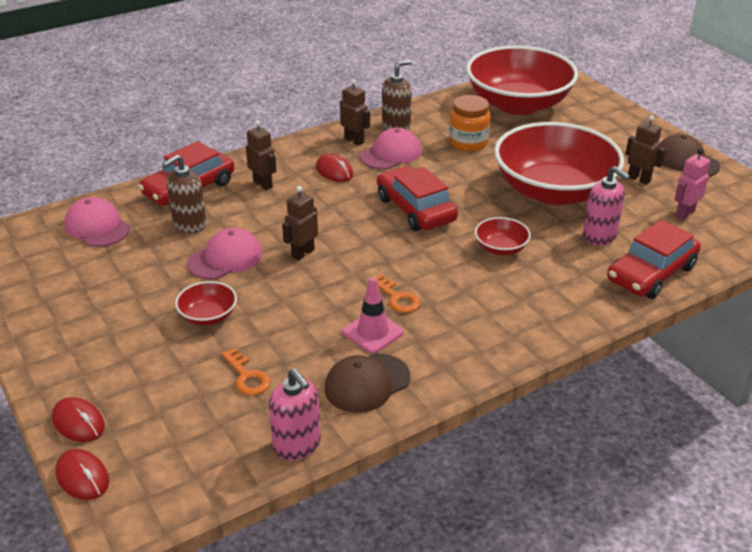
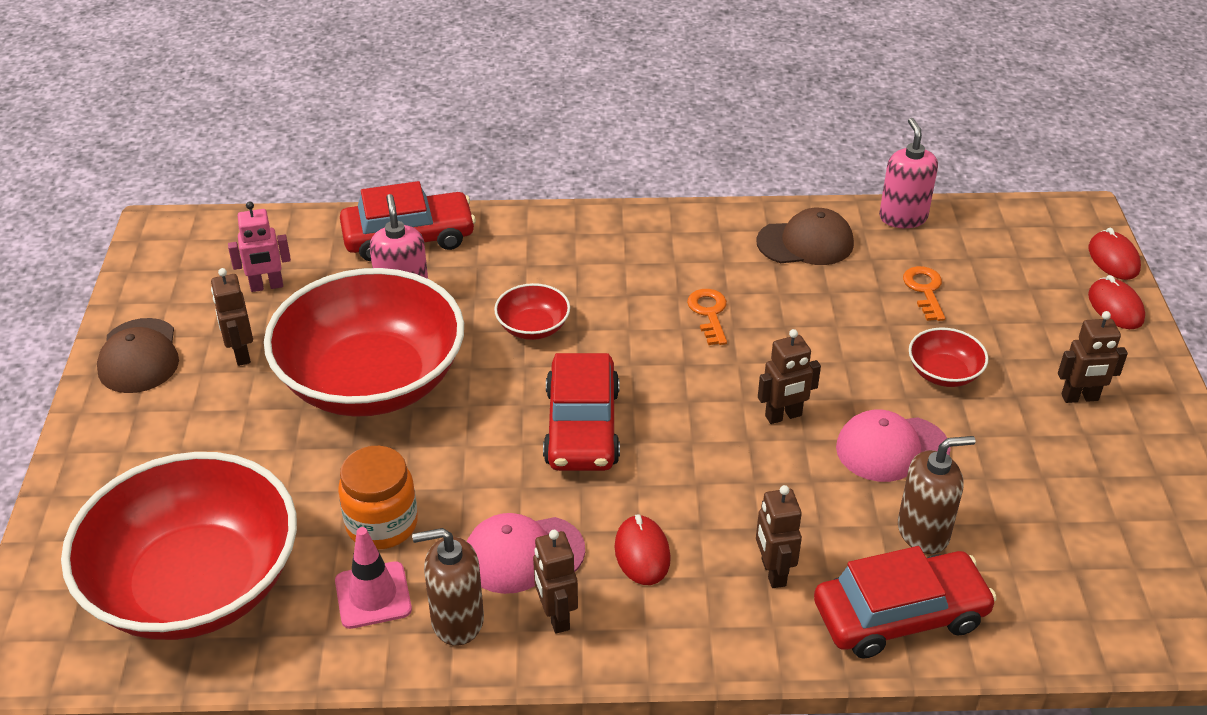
camera: 150 degrees left, 5 degrees up
(97, 227) = (1072, 587): pink cap -> none
(103, 333) = (1080, 398): none -> brown robot
(373, 332) = (764, 287): pink traffic cone -> pink traffic cone (373, 595)

